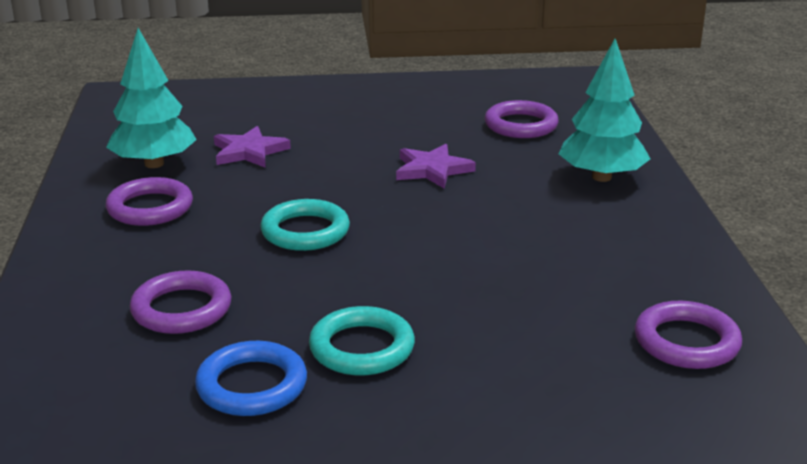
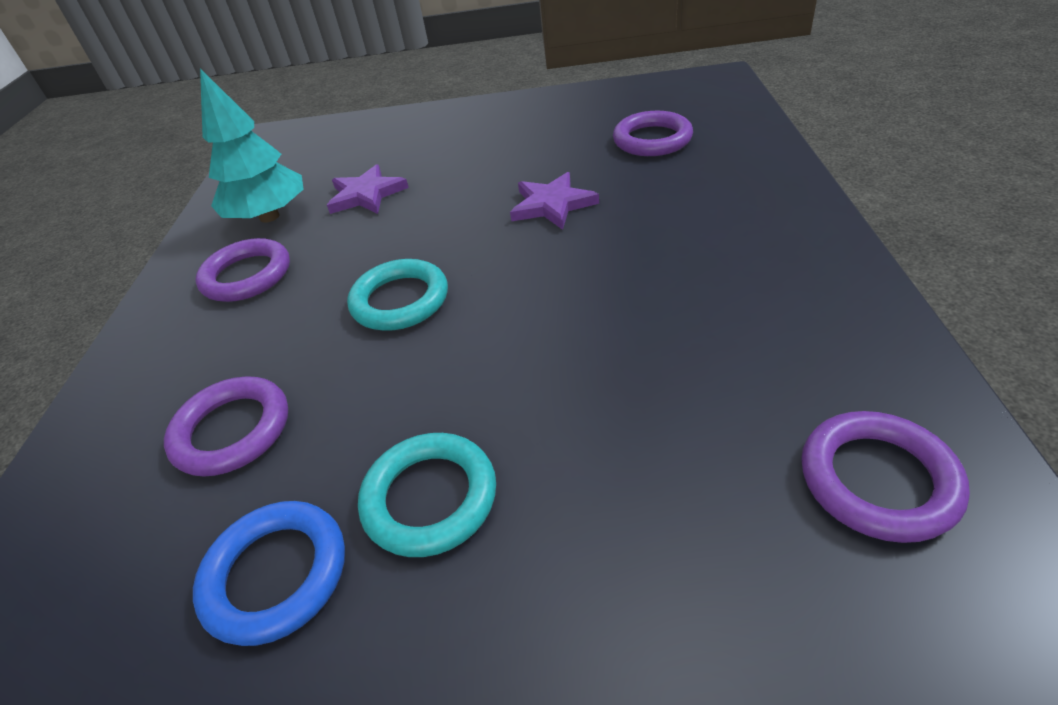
camera: 10 degrees right, 15 degrees up
(601, 177) = (743, 202): turquoise tree -> none

